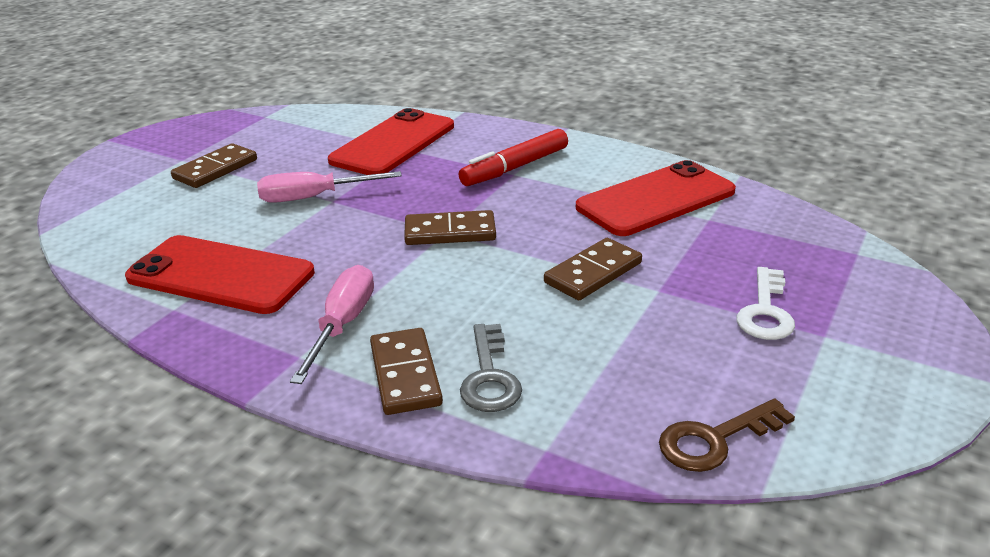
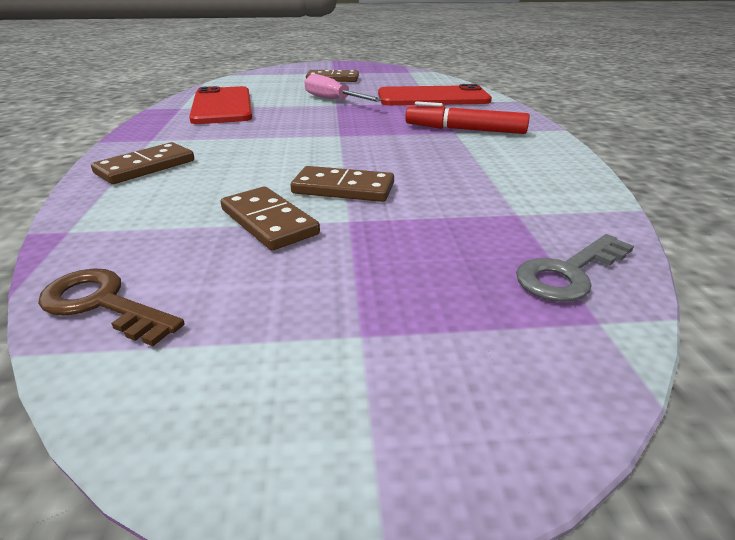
camera: 55 degrees right, 0 degrees up
(342, 325) = (193, 140): pink screwdriver -> none
(450, 232) = (340, 136): brown domino -> brown domino (268, 222)
(489, 376) = (158, 190): grey key -> grey key (569, 273)
(655, 199) = (509, 183): red phone -> none
(765, 311) = (371, 283): white key -> none

